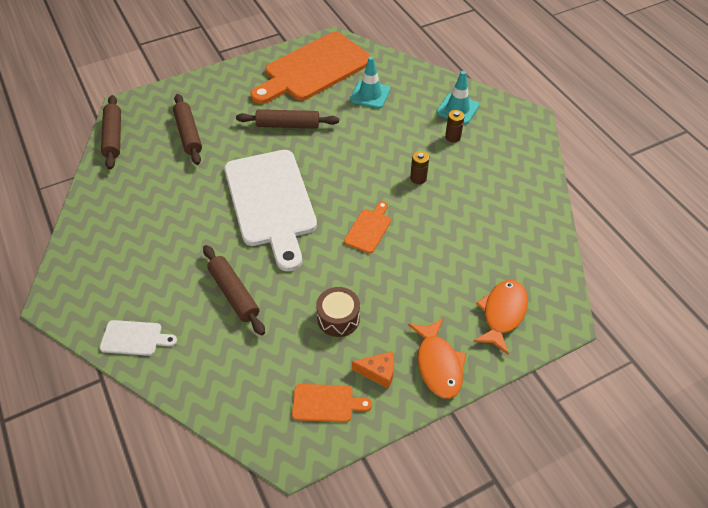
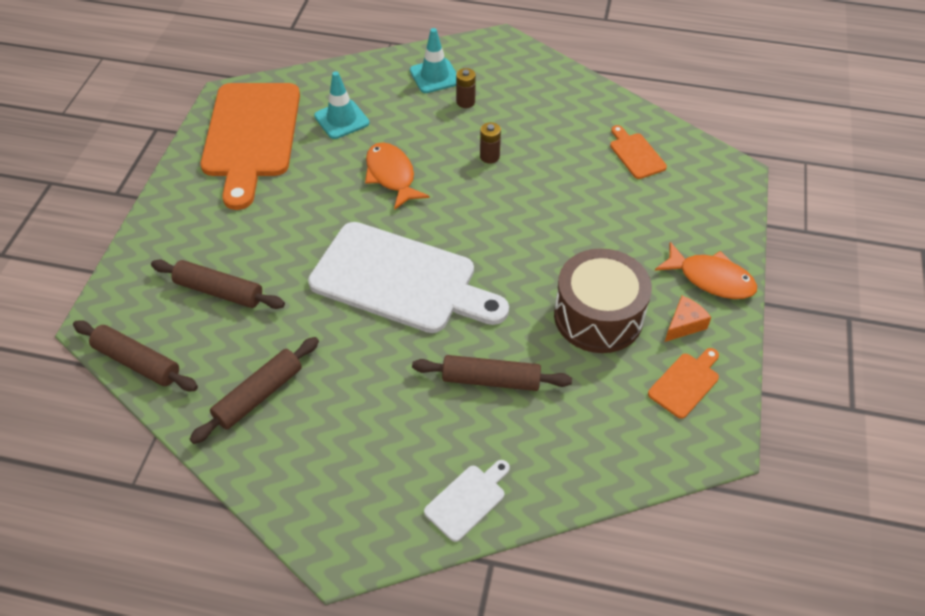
camera: 50 degrees left, 0 degrees up
(288, 125) = (308, 203): brown rolling pin -> brown rolling pin (259, 395)
(338, 318) = (598, 316): brown drum -> brown drum, size x1.76
(369, 228) = (514, 228): orange cutting board -> orange cutting board (635, 154)
(502, 313) = (695, 203): orange fish -> orange fish (391, 176)

